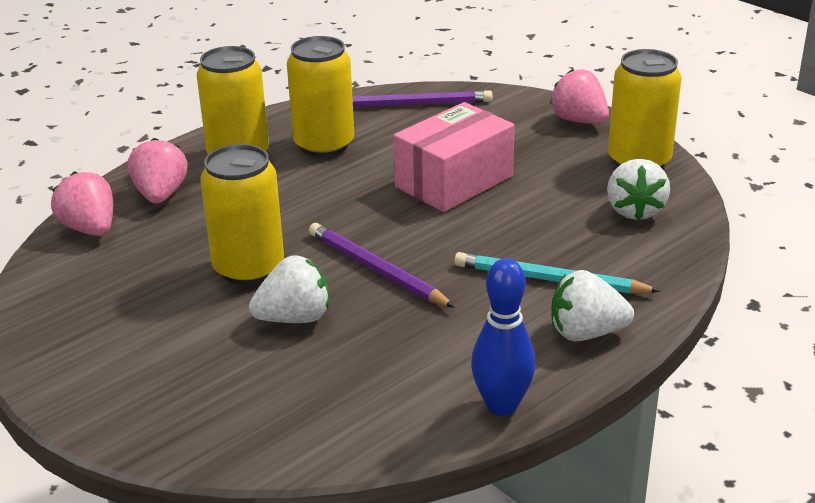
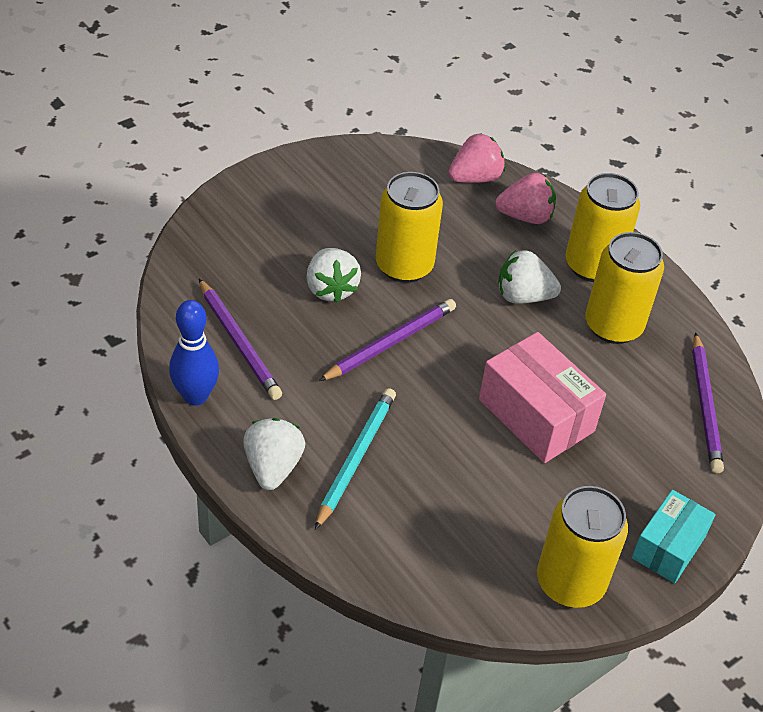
camera: 90 degrees right, 15 degrees up
(401, 381) = (238, 342): none -> purple pencil
(579, 120) = (668, 547): pink strawberry -> turquoise box
(635, 210) = (467, 552): white strawberry -> white strawberry (523, 296)

